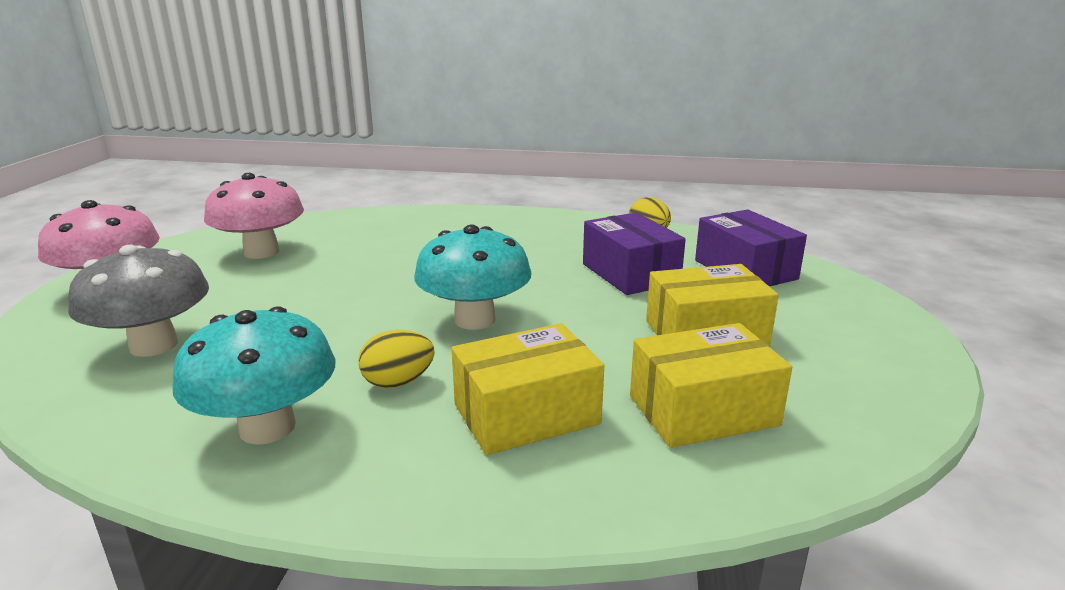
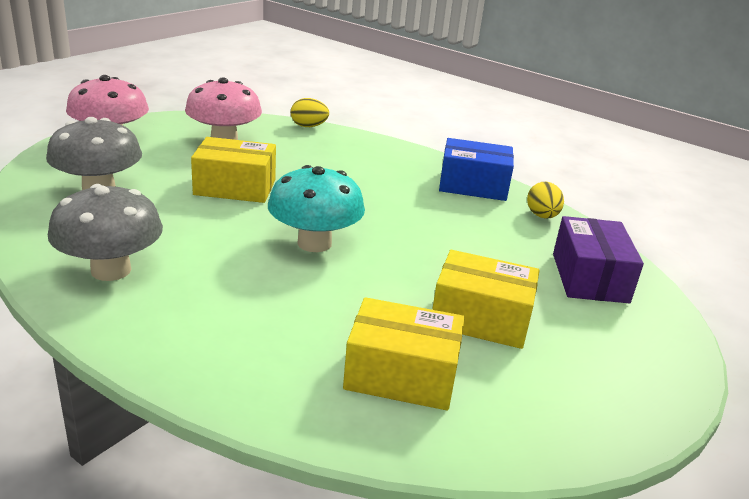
camera: 25 degrees right, 5 degrees up
(267, 427) = (111, 270): turquoise mushroom -> grey mushroom
(398, 382) = (215, 270): yellow egg -> yellow egg (308, 126)
(526, 414) = (273, 325): yellow box -> yellow box (235, 187)
(562, 225) = (473, 185): none -> blue box
(630, 273) = (480, 247): purple box -> none

